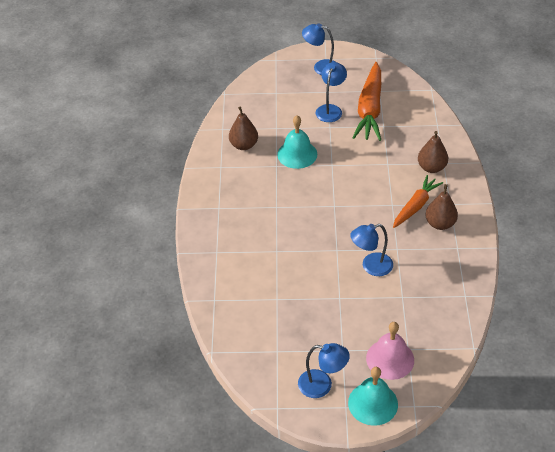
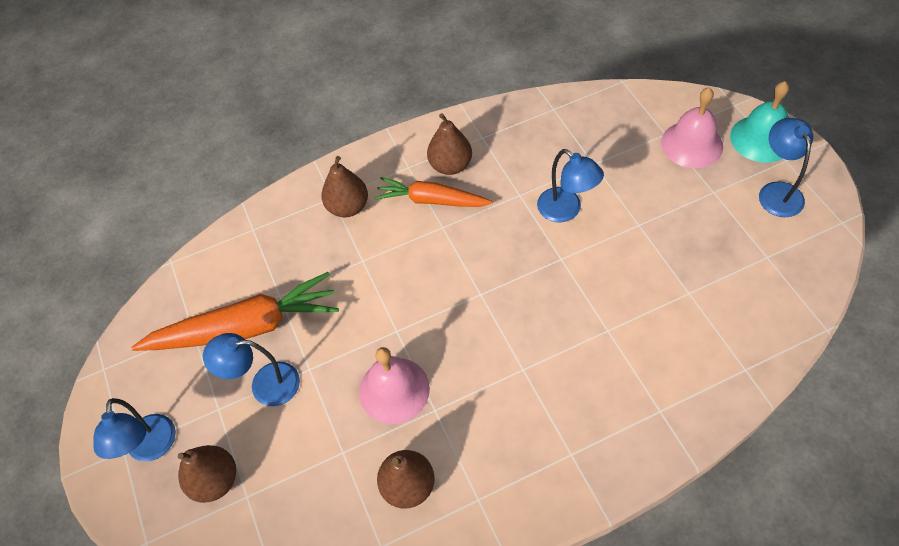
camera: 110 degrees left, 10 degrees up
(290, 84) = (215, 480): none -> brown pear
(297, 154) = (394, 390): turquoise bell -> pink bell

